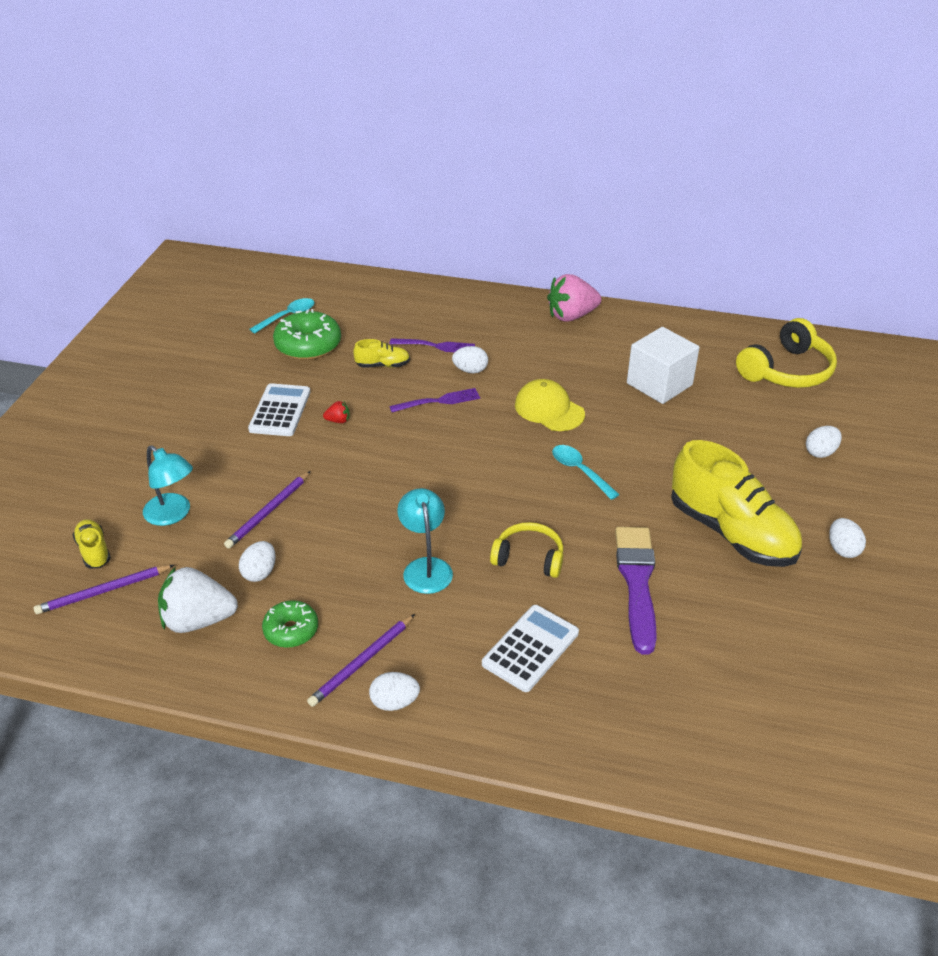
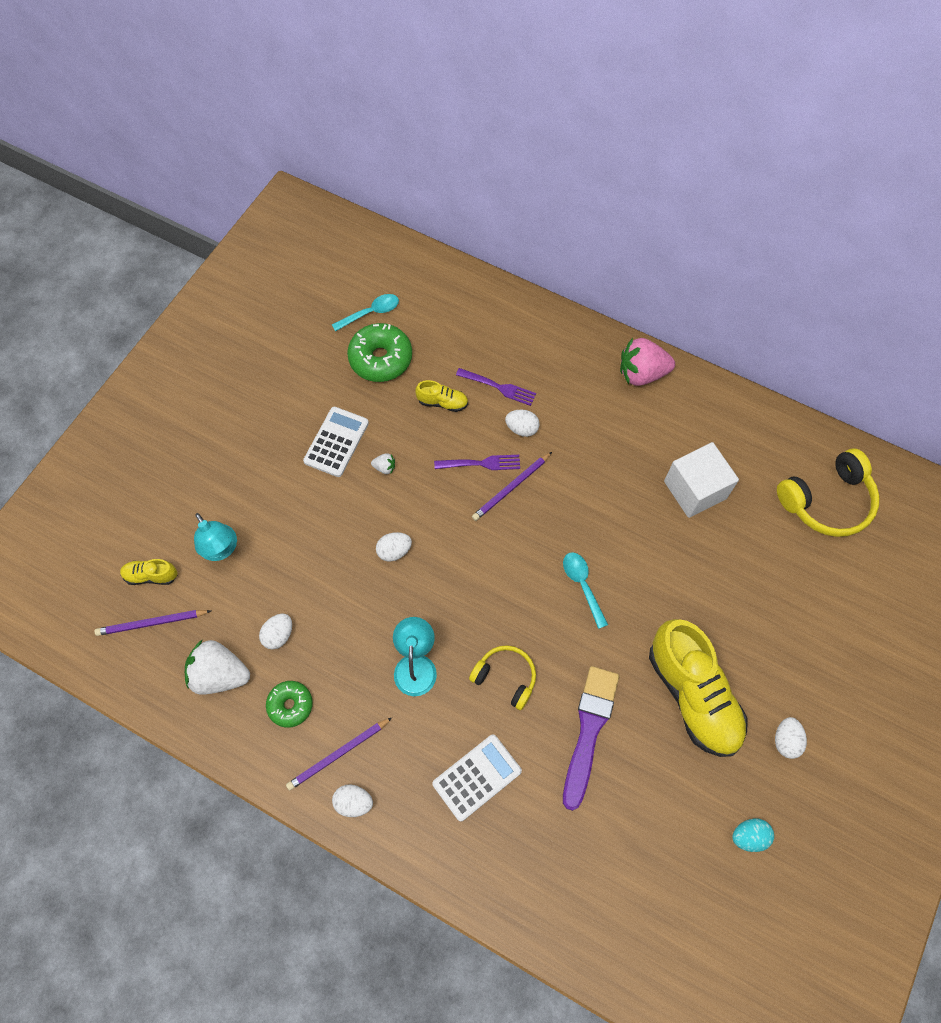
camera: 15 degrees right, 25 degrees up
(94, 551) = (151, 576): yellow shoe -> yellow shoe turned 75 degrees counterclockwise
(269, 511) = (300, 566): purple pencil -> purple pencil (511, 487)
(338, 421) = (384, 467): red strawberry -> white strawberry
(549, 409) = (579, 499): yellow cap -> none
(820, 452) = (815, 618): white egg -> white egg (394, 551)
(847, 634) = (748, 836): none -> turquoise egg

